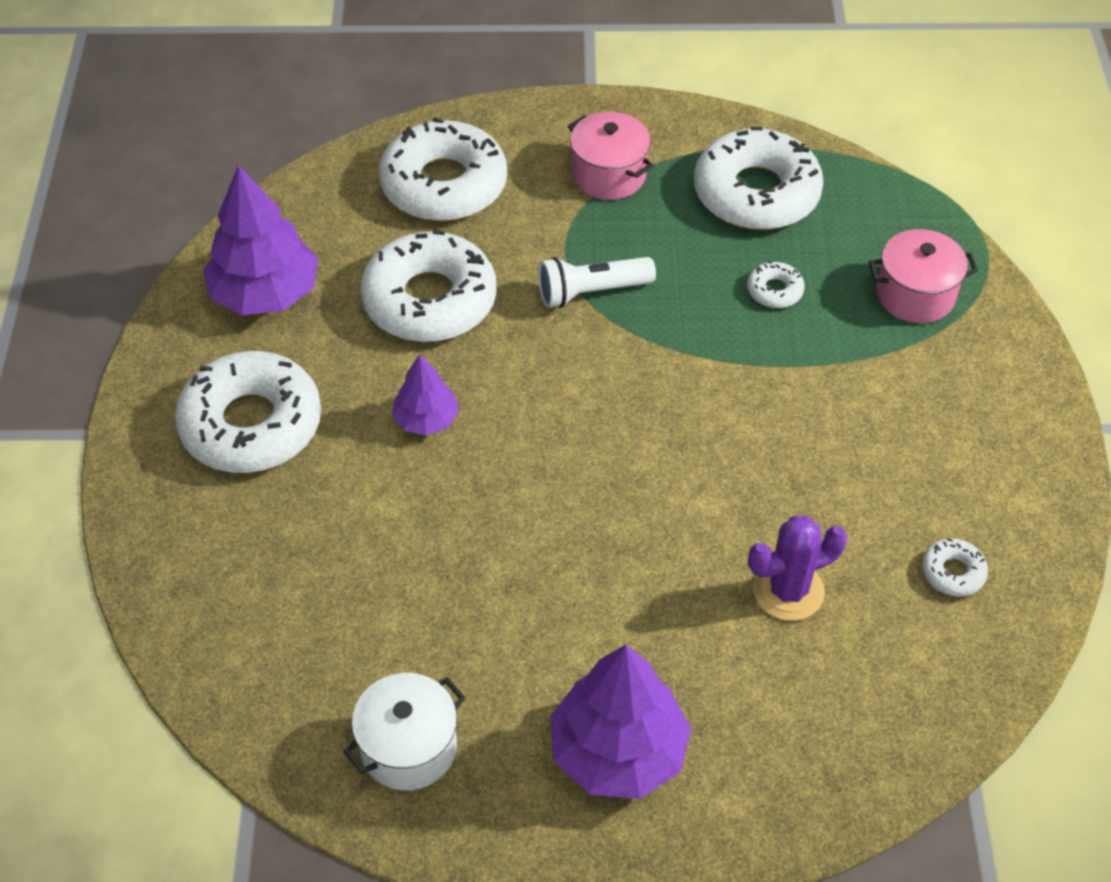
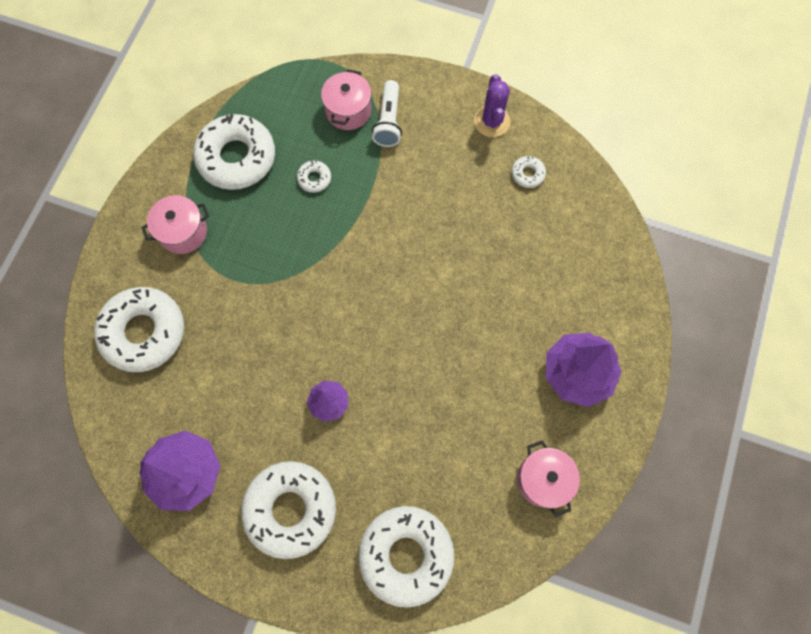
camera: 70 degrees left, 20 degrees up
(408, 748) = (543, 479): white pot -> pink pot
(430, 300) = (237, 371): white donut -> white donut (406, 555)
(591, 292) = (272, 276): white flashlight -> white flashlight (388, 121)
(788, 591) = (512, 254): purple cactus -> purple cactus (491, 121)

